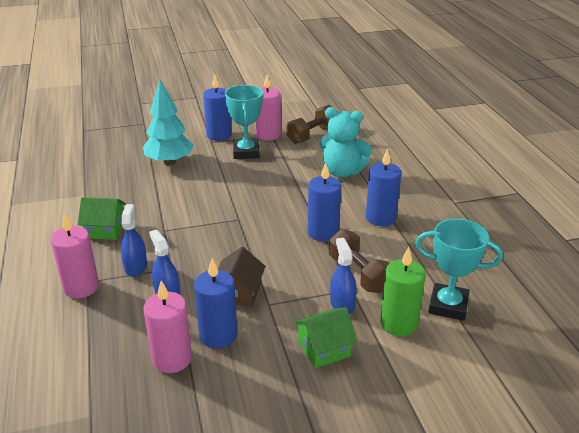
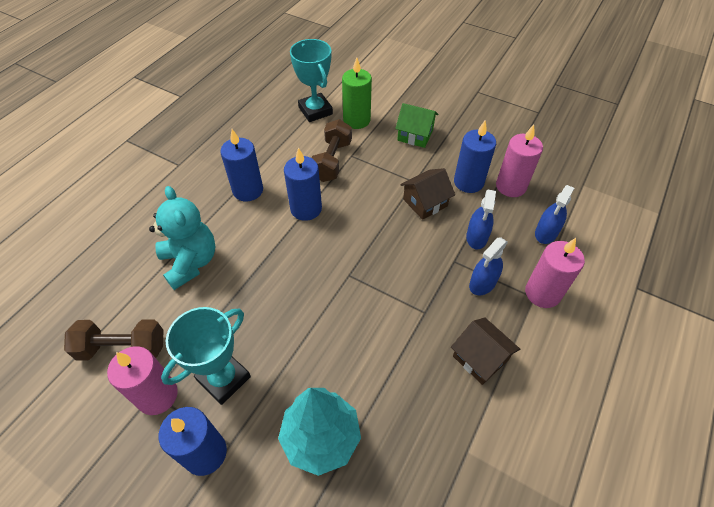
camera: 135 degrees left, 20 degrees up
(105, 229) = (480, 358): green house -> brown house
(342, 303) = (370, 151): blue spray bottle -> blue spray bottle (546, 233)

